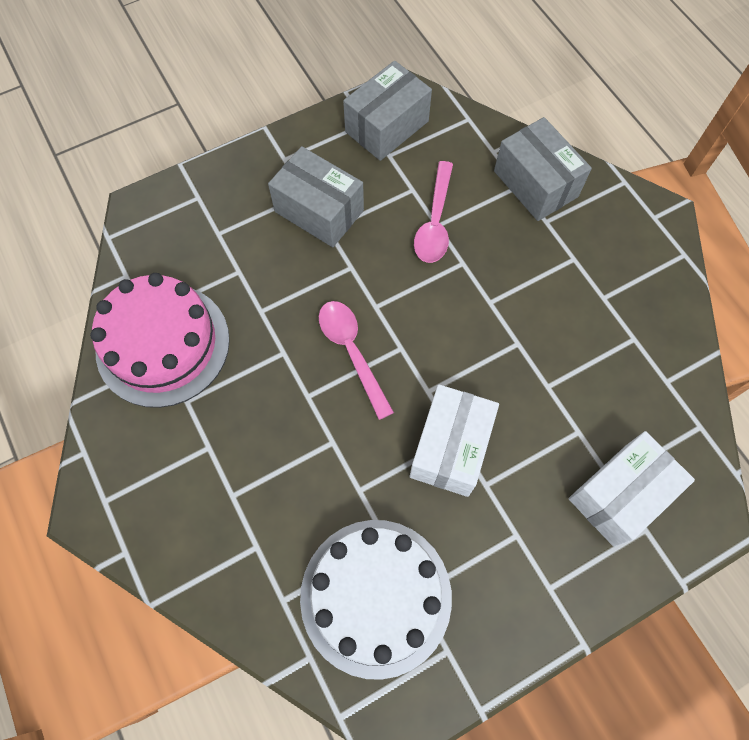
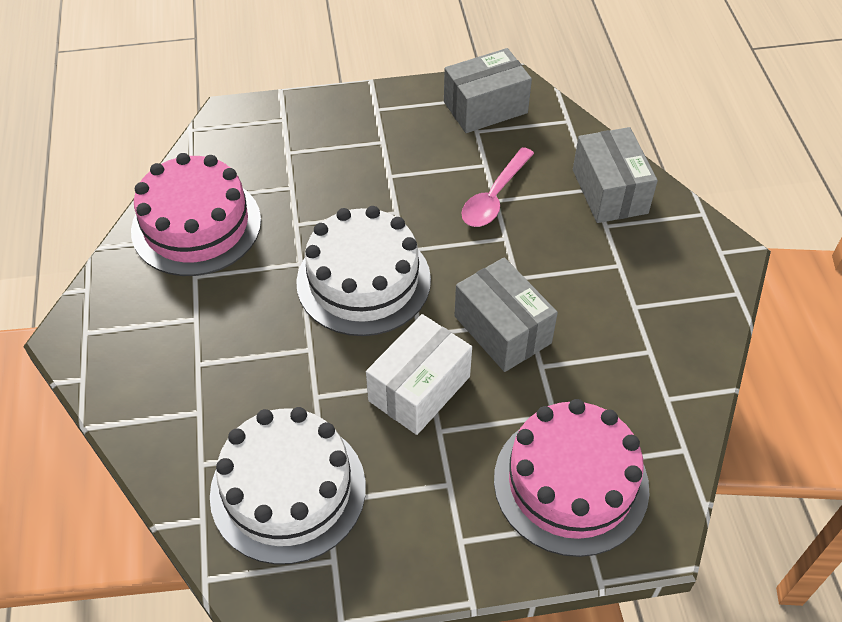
camera: 20 degrees right, 15 degrees down
(319, 211) = (388, 159): grey box -> grey box (502, 329)
(351, 352) = (363, 281): pink spoon -> white cake
(620, 495) = (571, 483): white box -> pink cake

